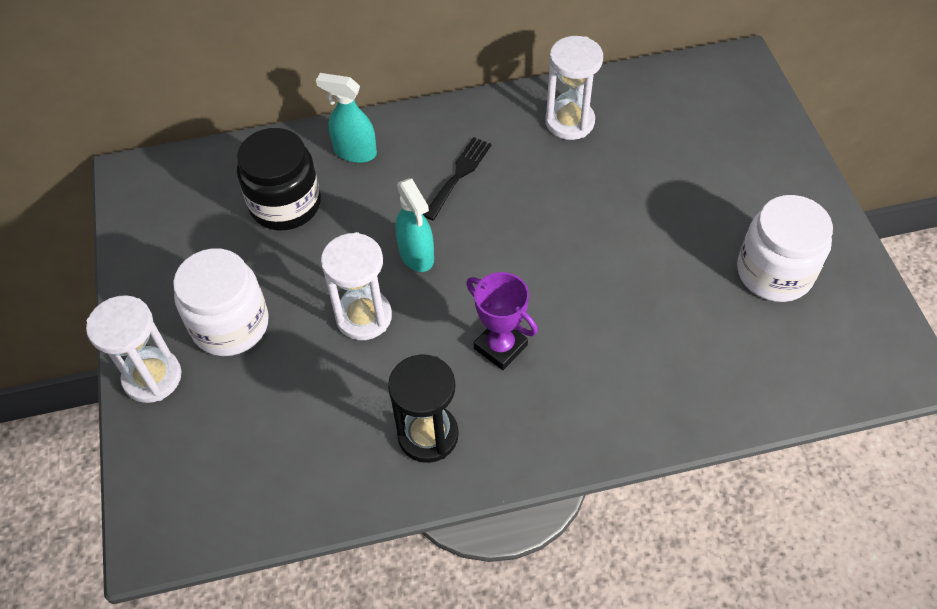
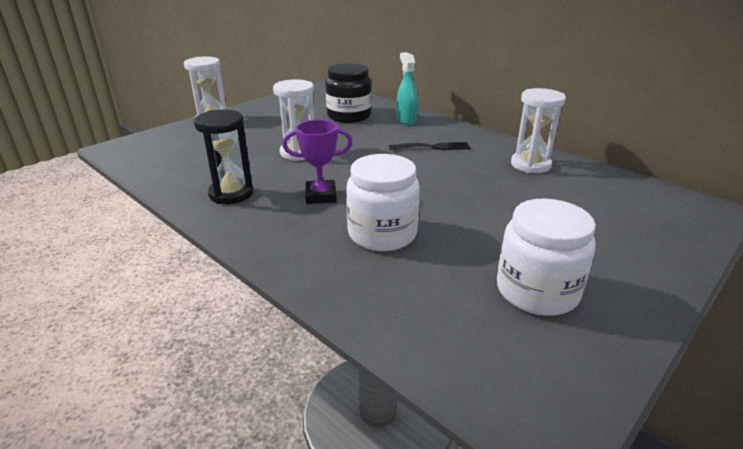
camera: 55 degrees right, 25 degrees down
(230, 325) = (259, 126): white jar -> white jar (382, 234)
(416, 255) = (359, 153): turquoise spray bottle -> none
(500, 347) = (320, 196): purple trophy -> purple trophy turned 75 degrees clockwise

